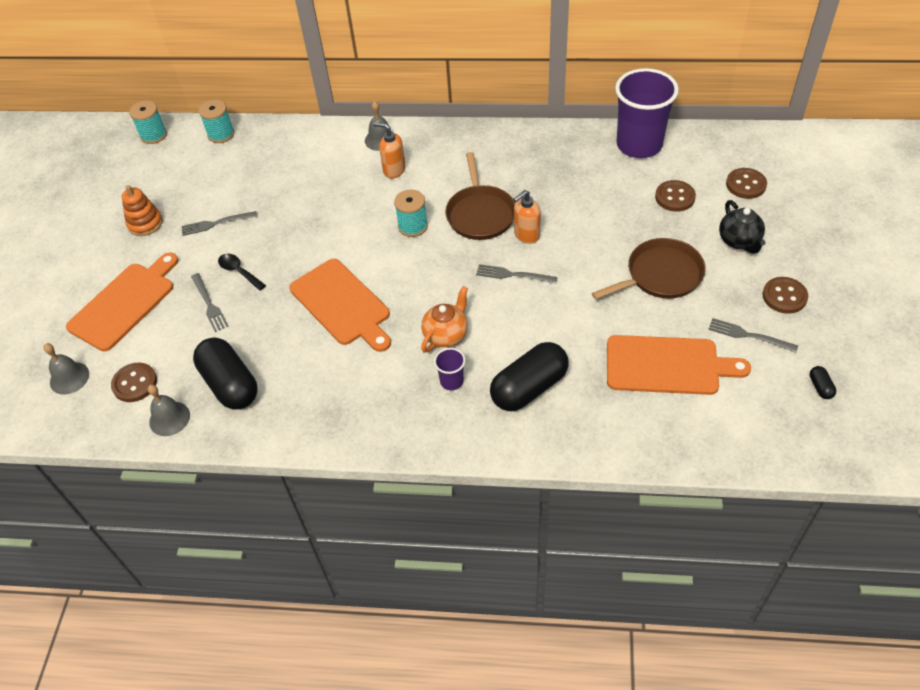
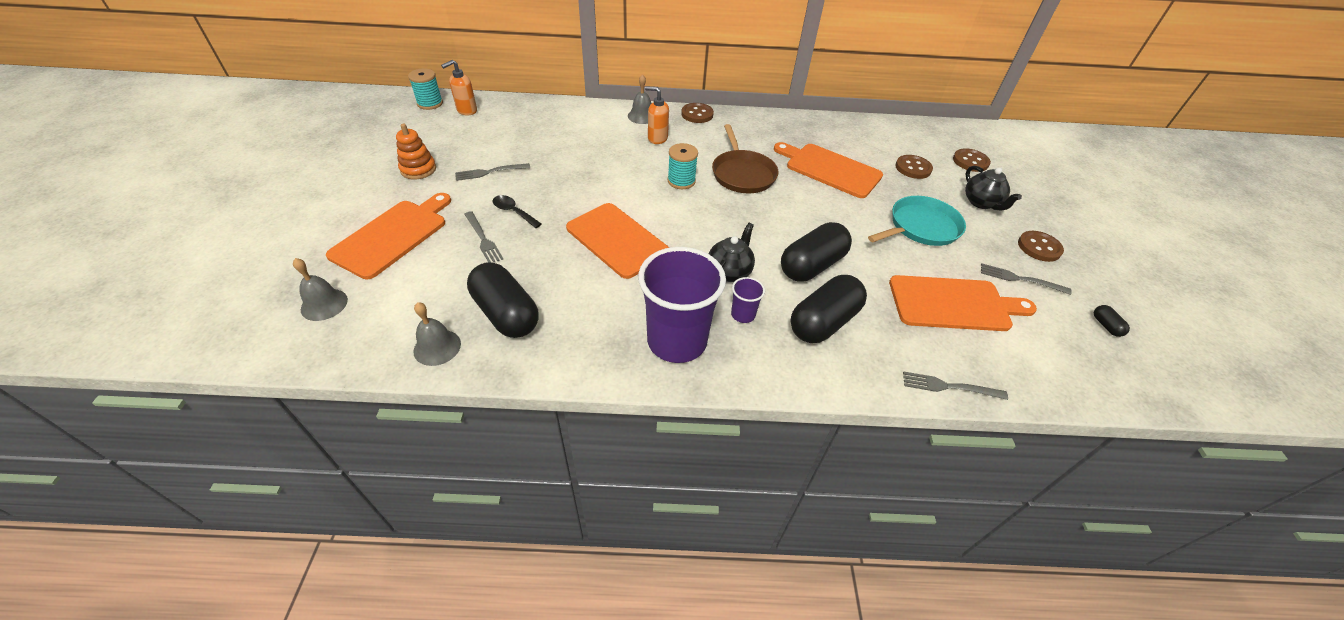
camera: 10 degrees left, 5 degrees down
(135, 383) = (399, 311): brown button -> brown button (697, 114)
(221, 134) = (494, 106): turquoise spool -> none
(446, 334) = (729, 272): orange teapot -> black teapot
(512, 275) = (783, 223): grey fork -> grey fork (948, 386)
(526, 235) = (789, 192): orange soap dispenser -> orange soap dispenser (466, 110)
(531, 325) = (812, 266): none -> black capsule
(578, 203) = (829, 169): none -> orange cutting board
(639, 145) = (870, 130): purple cup -> purple cup (677, 341)
(660, 275) = (921, 227): brown pan -> turquoise pan

